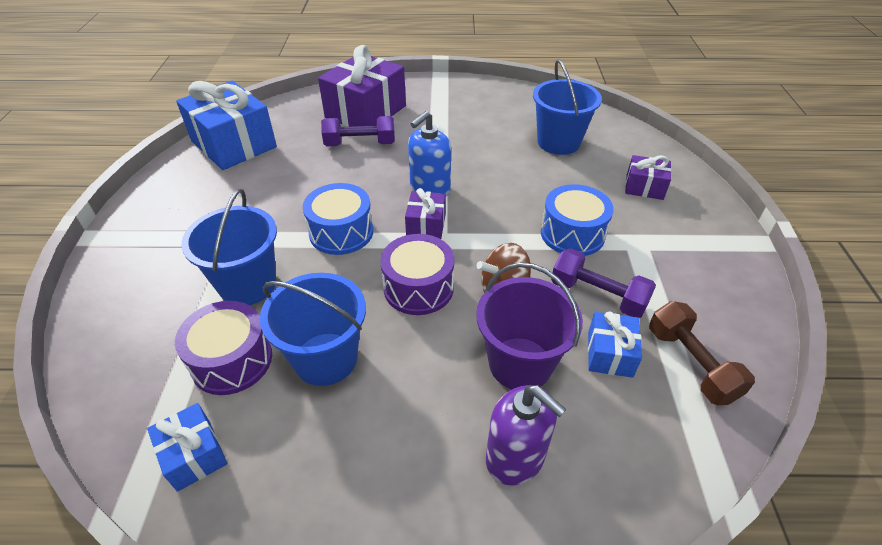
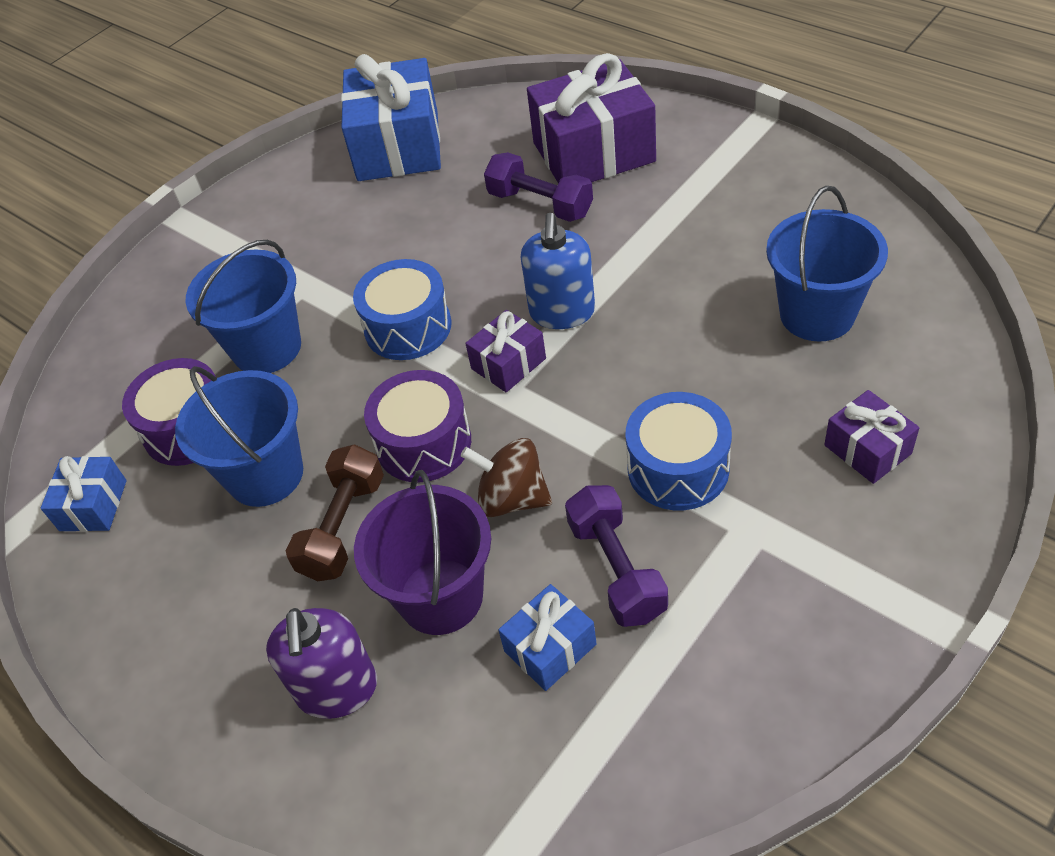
camera: 45 degrees right, 5 degrees up
(430, 189) = (562, 312): blue soap dispenser -> blue soap dispenser turned 75 degrees counterclockwise
(691, 364) = (633, 721): brown dumbbell -> brown dumbbell (343, 527)

